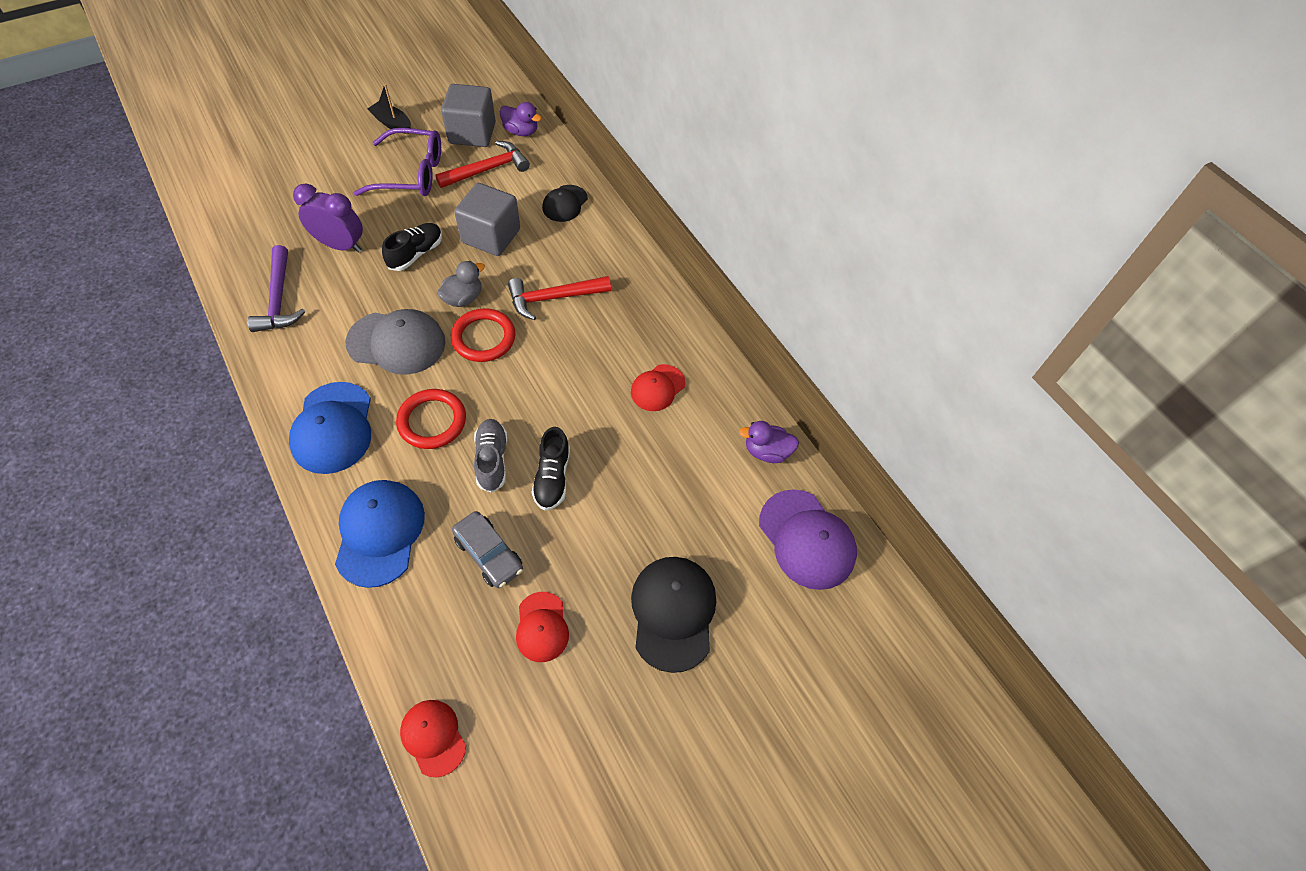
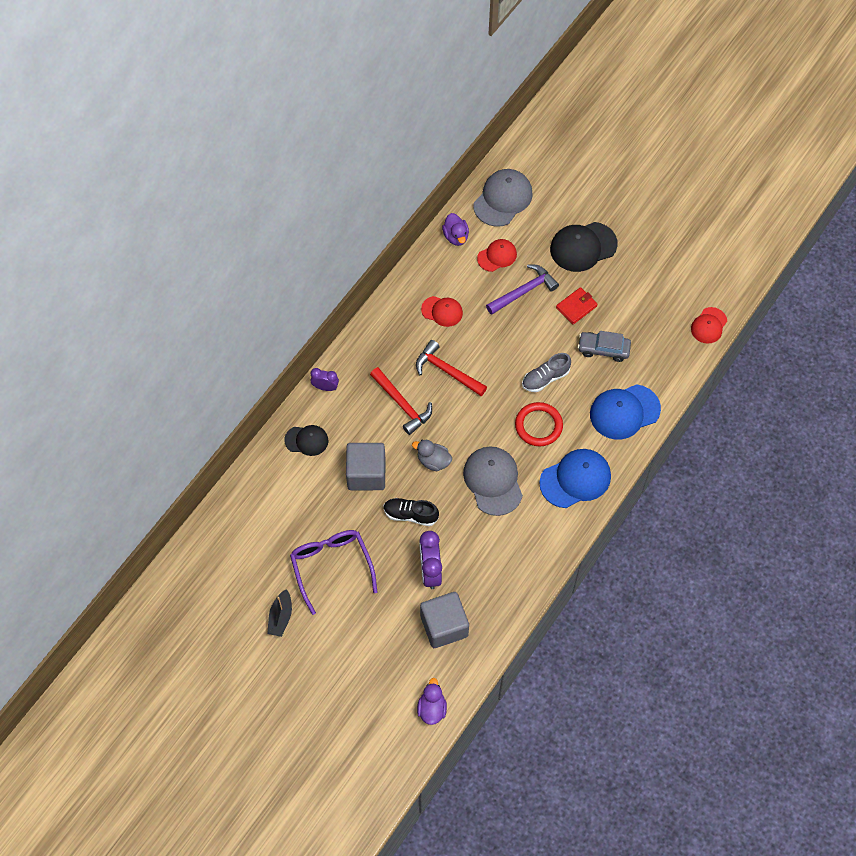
camera: 110 degrees left, 5 degrees up
(279, 299) = (500, 579): purple hammer -> purple hammer (524, 291)
(472, 133) = (261, 548): grey cube -> grey cube (444, 626)
(483, 338) = (459, 430): red ring -> none
(488, 169) = (297, 513): red hammer -> red hammer (446, 371)
(489, 554) = (603, 349): grey car -> grey car turned 105 degrees counterclockwise
(521, 131) = (240, 512): purple duck -> purple duck (432, 708)
(542, 627) = (627, 304): red cap -> red cap (497, 256)
(552, 478) = (538, 340): black shoe -> none
(576, 552) = (576, 307): none -> red wallet
(619, 240) = (325, 387): none -> purple clock
(806, 539) = (503, 199): purple cap -> grey cap

